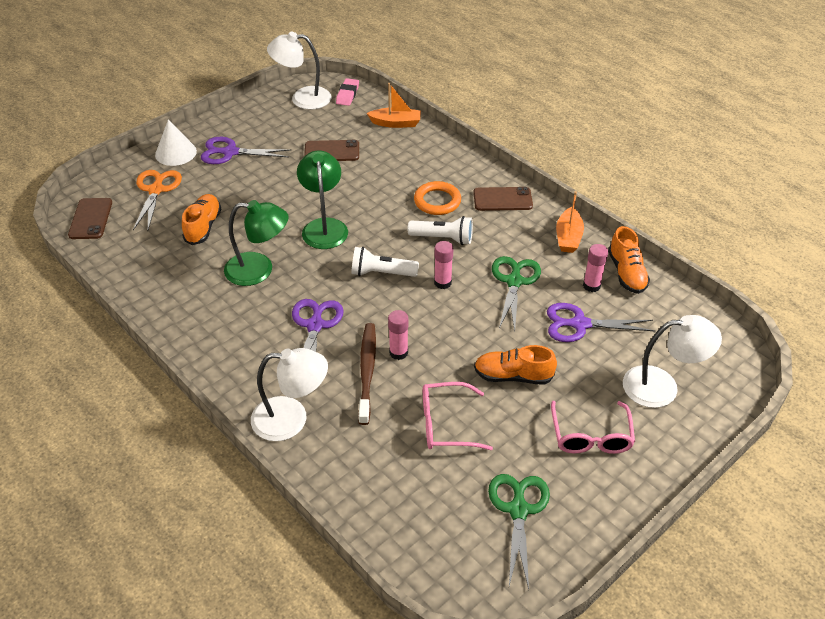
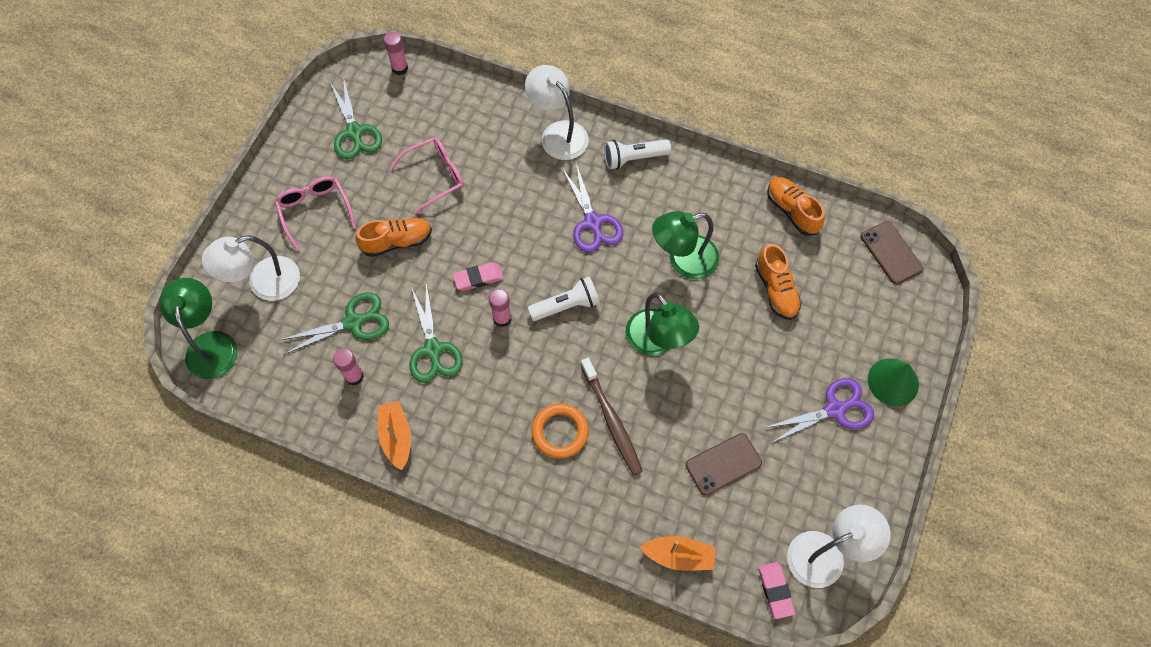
camera: 155 degrees right, 20 degrees up
(156, 190) = (863, 317): orange scissors -> none
(175, 153) = (893, 382): white cone -> green cone
(291, 419) = (558, 133): white lamp -> white lamp turned 75 degrees clockwise
(367, 371) = (522, 197): brown toothbrush -> brown toothbrush (612, 421)
(396, 123) = (679, 556): orange boat -> orange boat turned 150 degrees counterclockwise
(398, 352) = (505, 225): pink glue stick -> pink glue stick (400, 68)
(443, 238) = (528, 377): white flashlight -> white flashlight (633, 158)
(448, 319) = (478, 278): none -> pink eraser
(502, 199) = (489, 467): brown phone -> none
(580, 324) = (353, 322): purple scissors -> green scissors
(626, 273) = (322, 409): orange shoe -> orange shoe (792, 211)
(724, 352) = (210, 344): none -> green lamp

